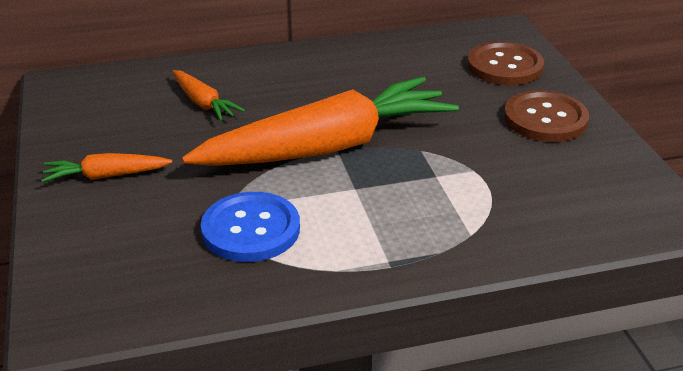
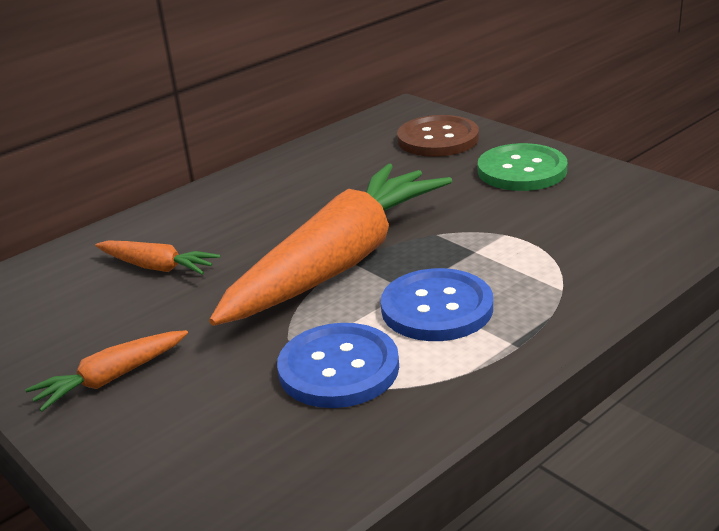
camera: 25 degrees left, 5 degrees down
(362, 211) = (437, 308): none -> blue button
(545, 119) = (522, 170): brown button -> green button

